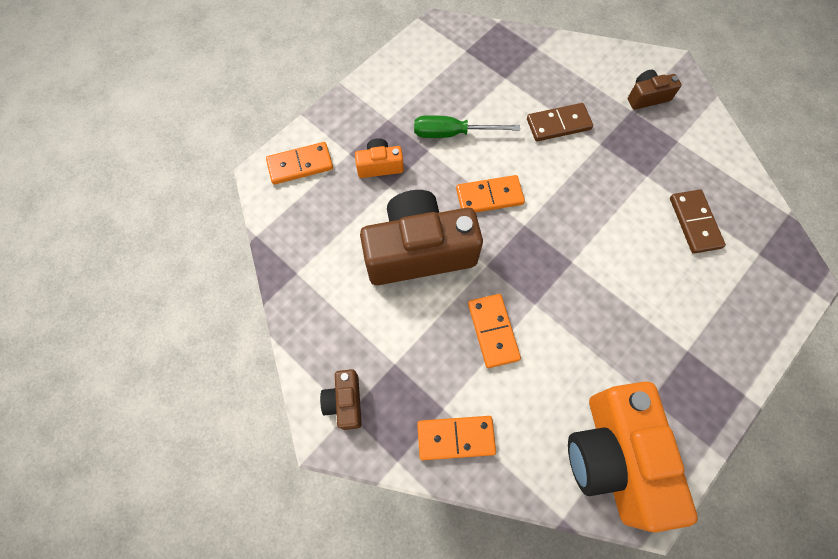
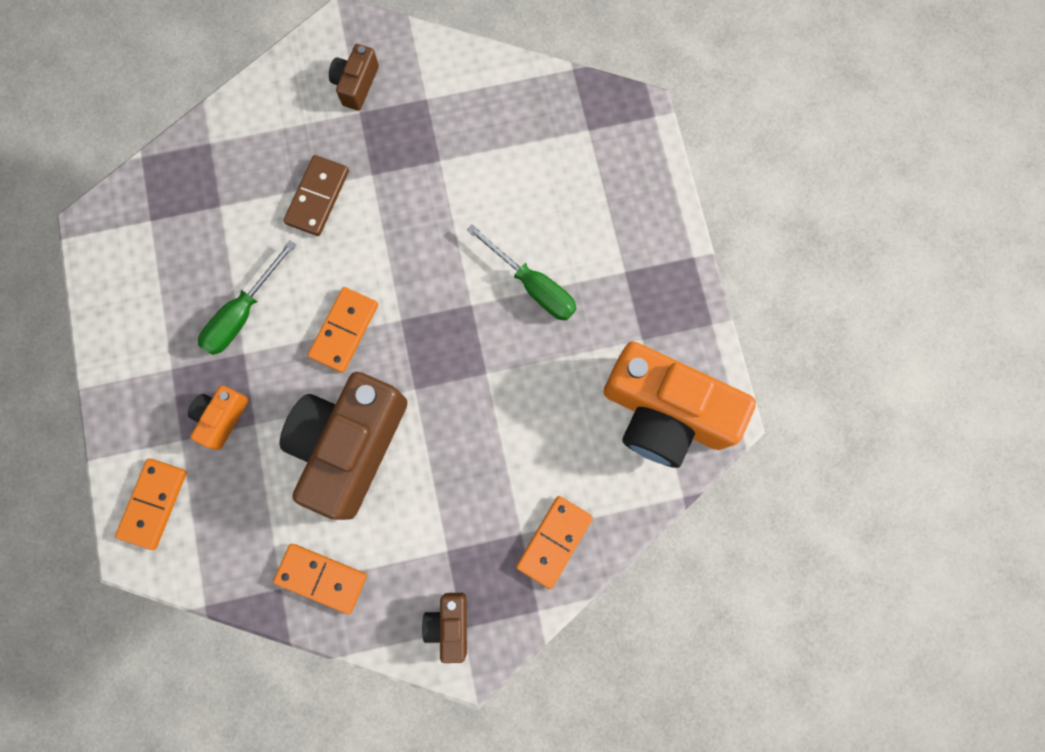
camera: 55 degrees left, 10 degrees up
(345, 402) = (449, 624): brown camera -> brown camera turned 60 degrees clockwise
(493, 331) = (483, 433): orange domino -> orange domino (321, 578)
(620, 293) = (533, 286): none -> green screwdriver
(694, 222) = (517, 159): brown domino -> none

